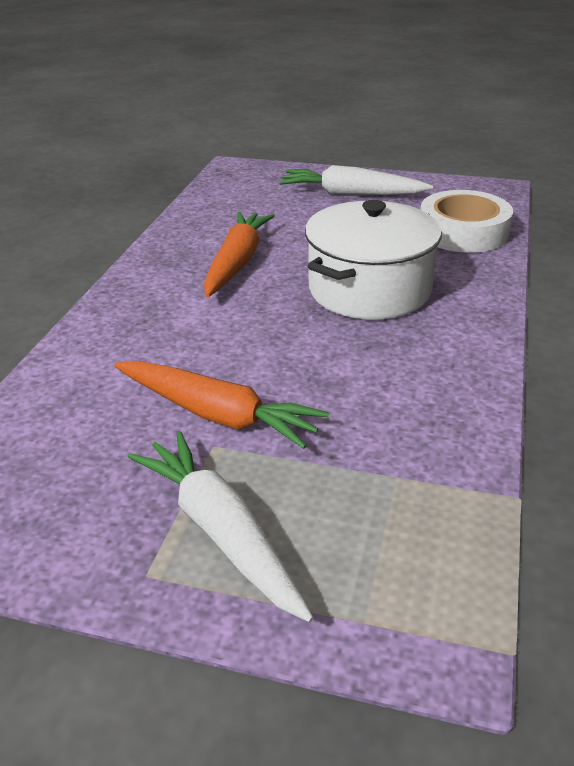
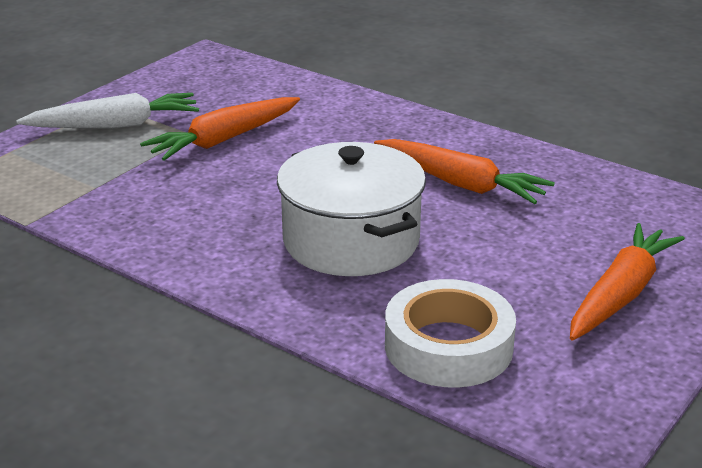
camera: 110 degrees right, 5 degrees down
(351, 194) = (620, 294): white carrot -> orange carrot

